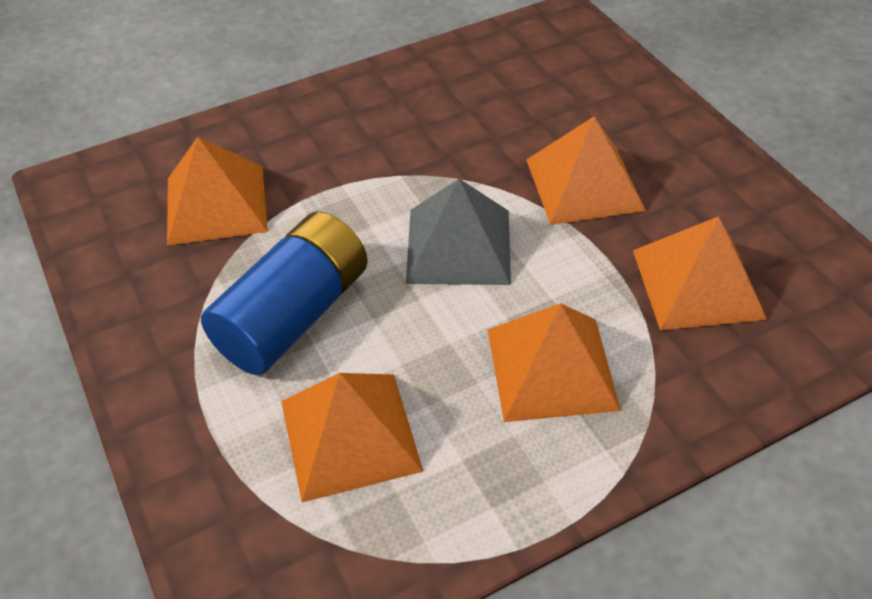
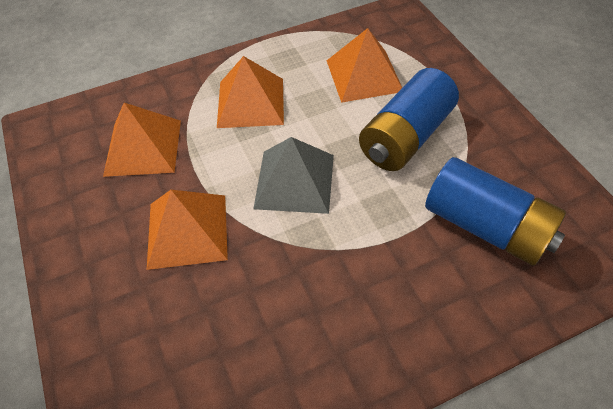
camera: 175 degrees left, 5 degrees up
(216, 204) = (486, 226): orange pyramid -> blue battery

